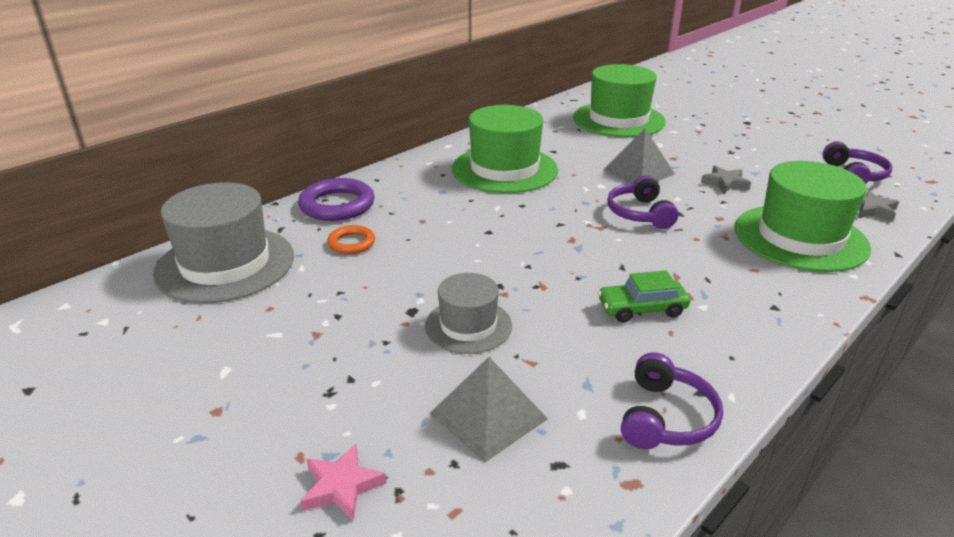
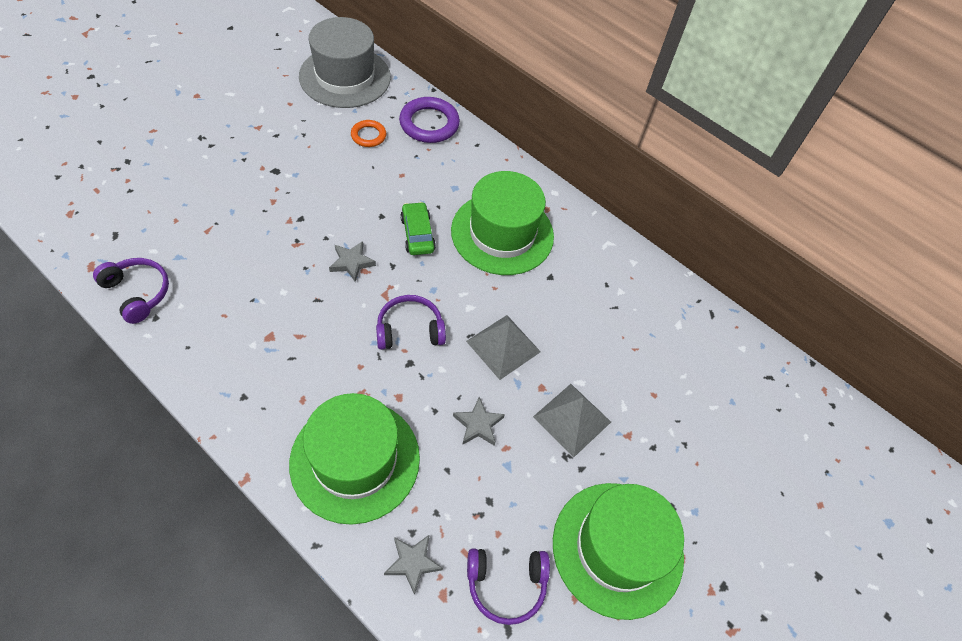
camera: 80 degrees right, 25 degrees up
(342, 486) = (127, 147): pink star -> none
(468, 326) = (253, 199): grey hat -> none
(488, 416) = (162, 206): grey pyramid -> grey pyramid (572, 419)
(562, 247) = (352, 263): none -> grey star
(618, 120) = (651, 352): green hat -> green hat (617, 548)
(642, 309) = (256, 302): green car -> green car (417, 234)
(665, 417) = (137, 293): purple headphones -> purple headphones turned 150 degrees counterclockwise

